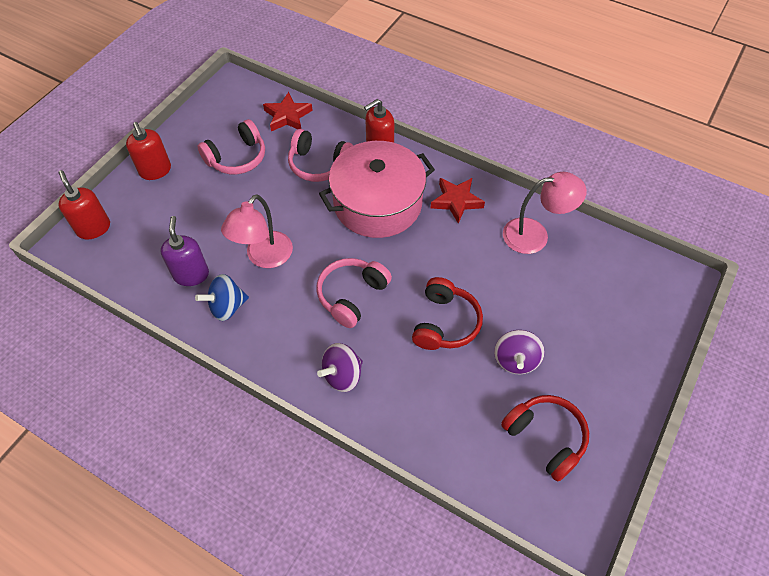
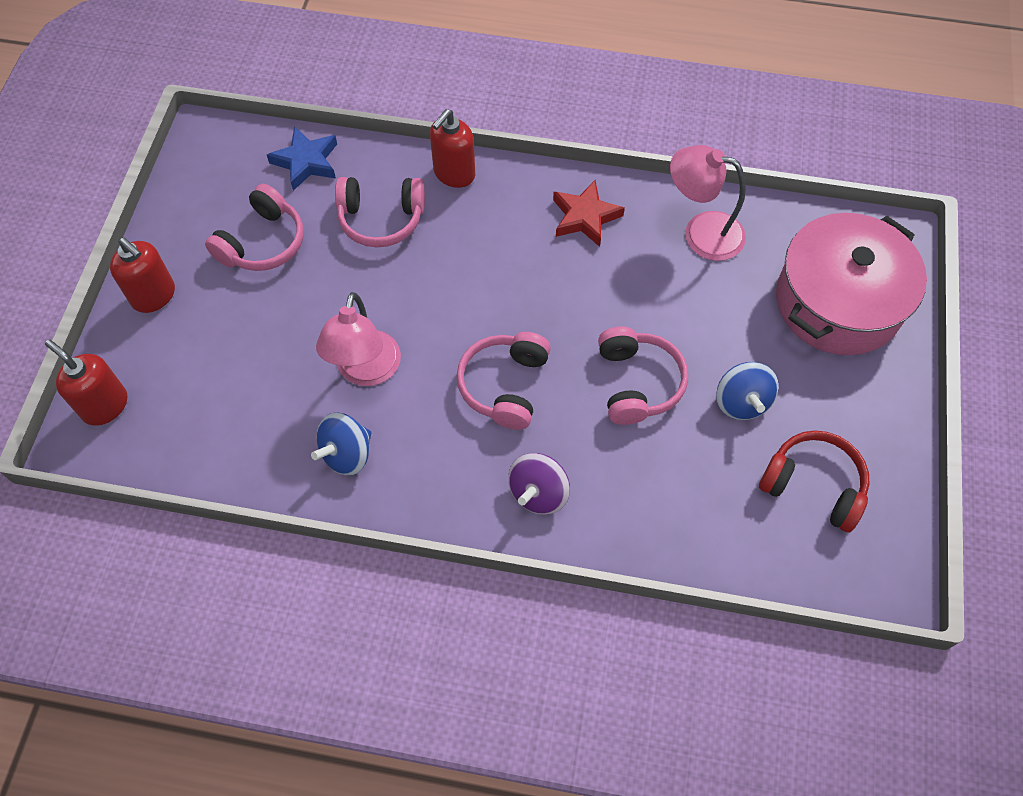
camera: 20 degrees left, 5 degrees up
(191, 274) = (277, 426): purple soap dispenser -> none
(287, 116) = (306, 162): red star -> blue star
(377, 203) = (484, 251): pink pot -> pink pot (838, 302)
(445, 323) = (637, 383): red headphones -> pink headphones
(515, 360) = (741, 402): purple spinning top -> blue spinning top
(535, 235) = (701, 232): pink lamp -> pink lamp turned 135 degrees counterclockwise

